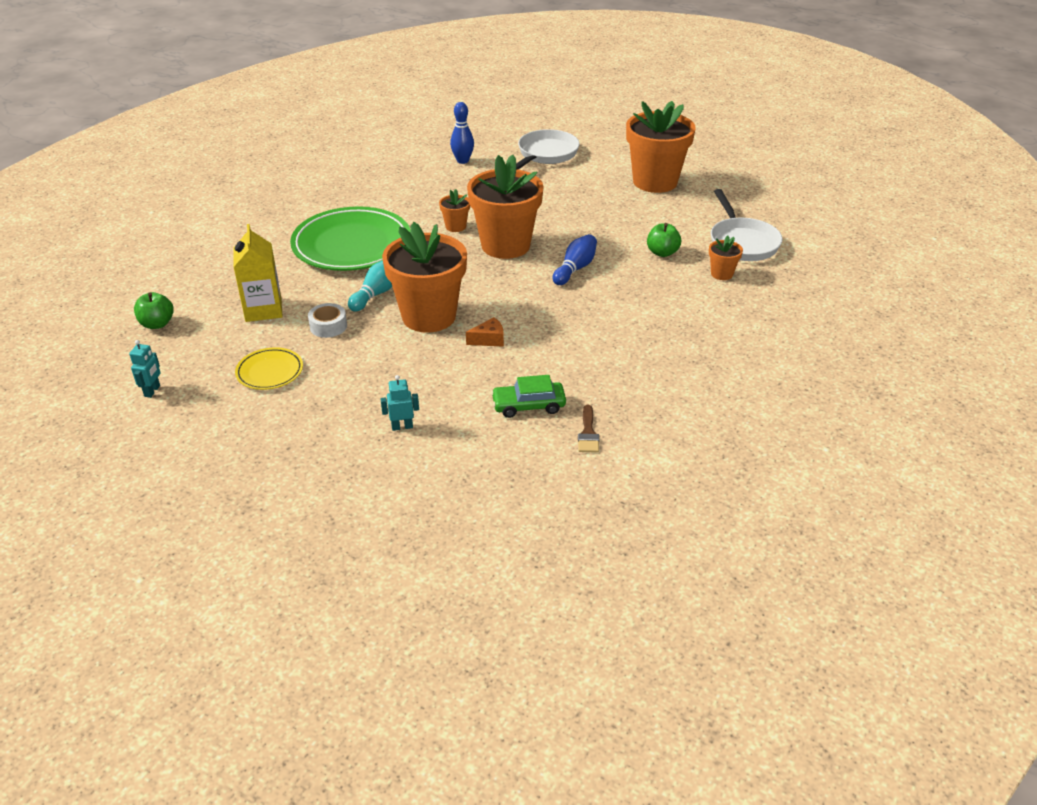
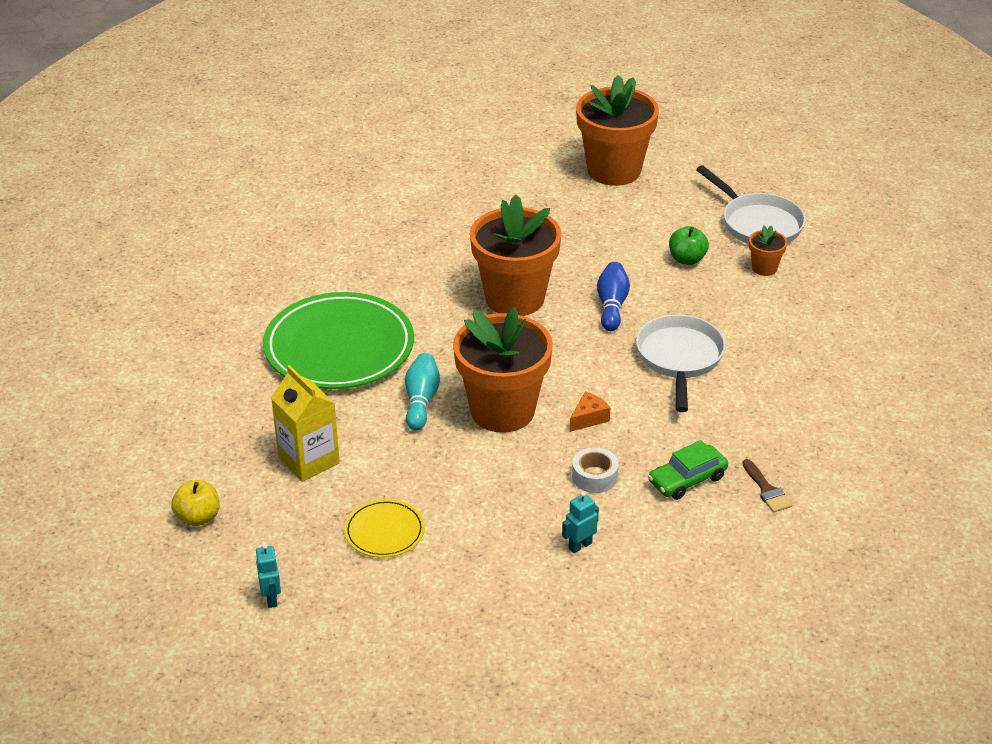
camera: 25 degrees left, 0 degrees up
(157, 324) = (198, 517): green apple -> yellow apple
(328, 326) = (402, 457): white tape -> white tape (594, 477)
(455, 226) = (439, 289): orange flower pot -> none
(462, 161) = (375, 199): blue bowling pin -> none
(546, 154) = (465, 165): white pan -> white pan (679, 359)

